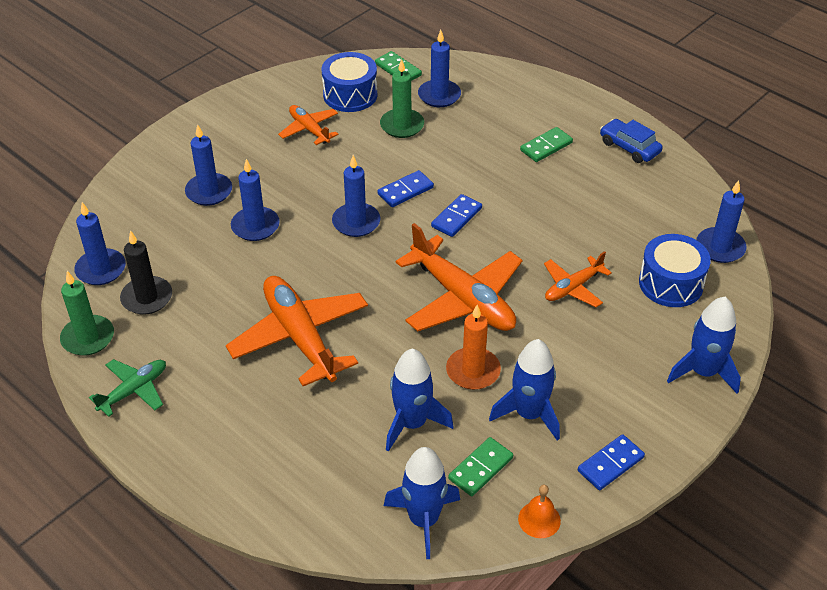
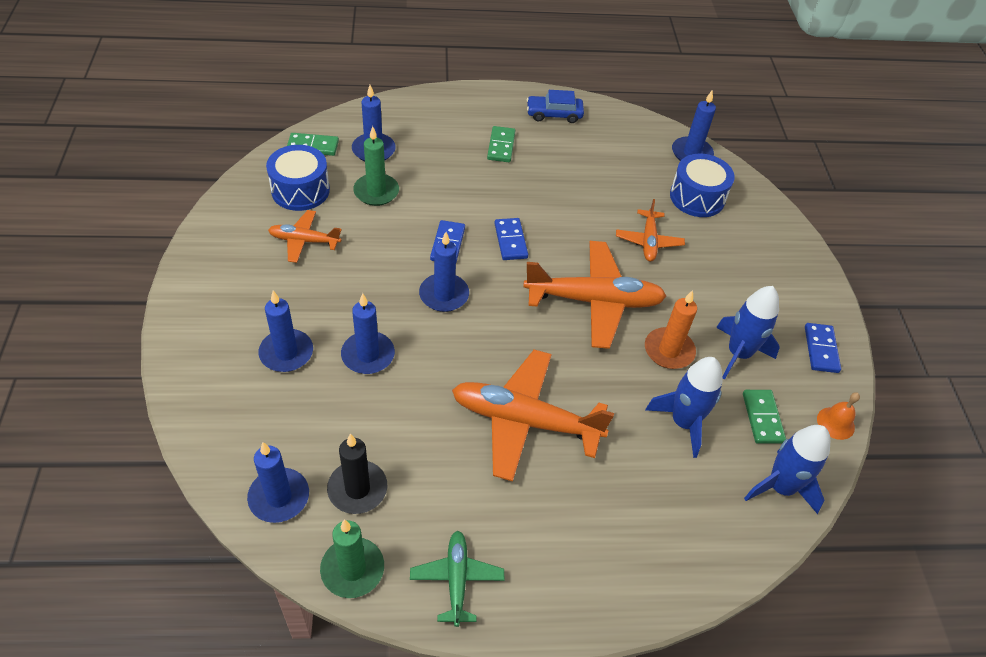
camera: 50 degrees left, 5 degrees up
(703, 372) = (786, 246): blue rocket -> none

